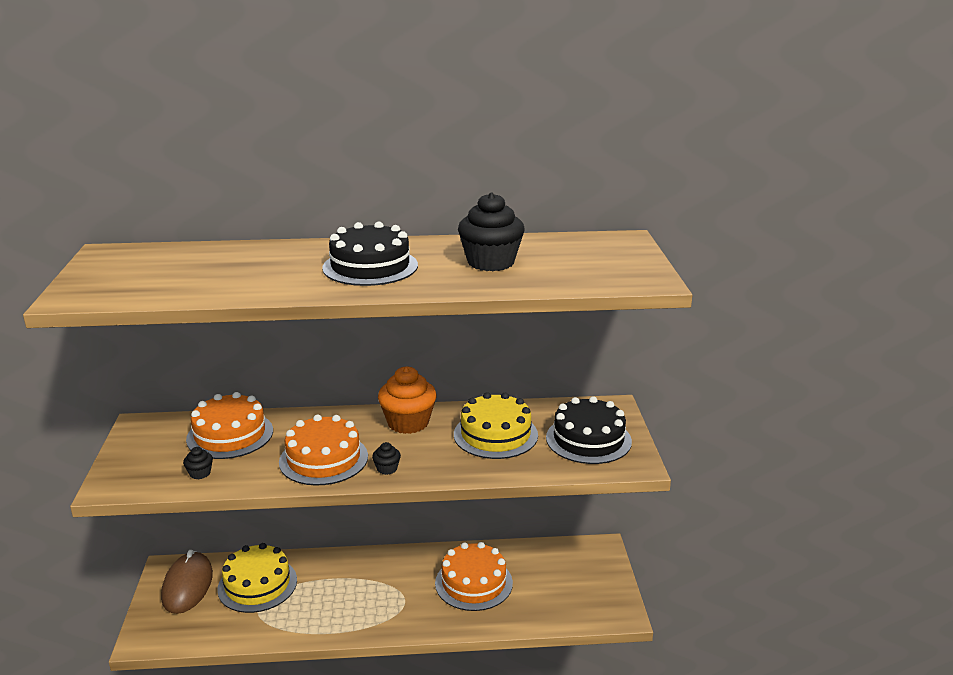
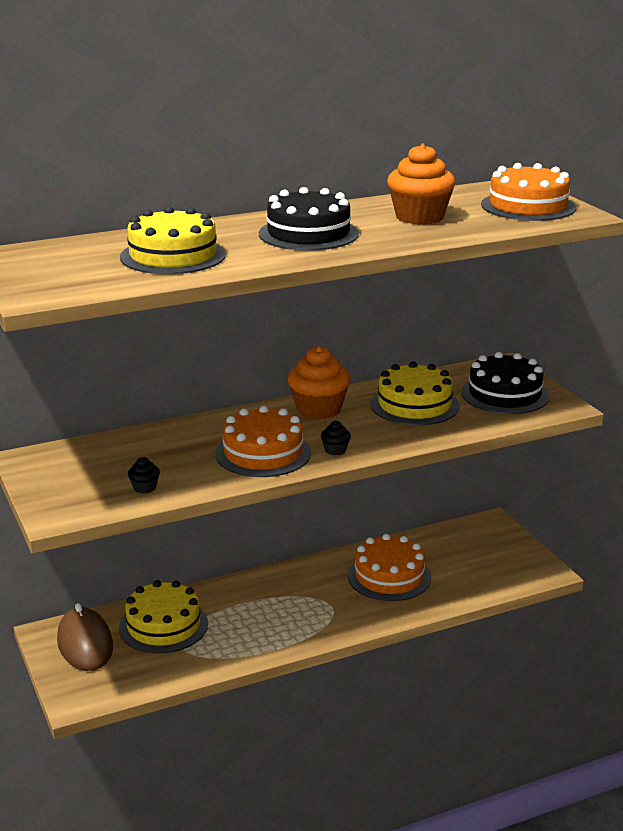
camera: 20 degrees left, 0 degrees up
(229, 273) = (173, 256): none -> yellow cake
(230, 435) = (141, 450): orange cake -> orange cake (528, 206)
(490, 262) = (419, 217): black cupcake -> orange cupcake

